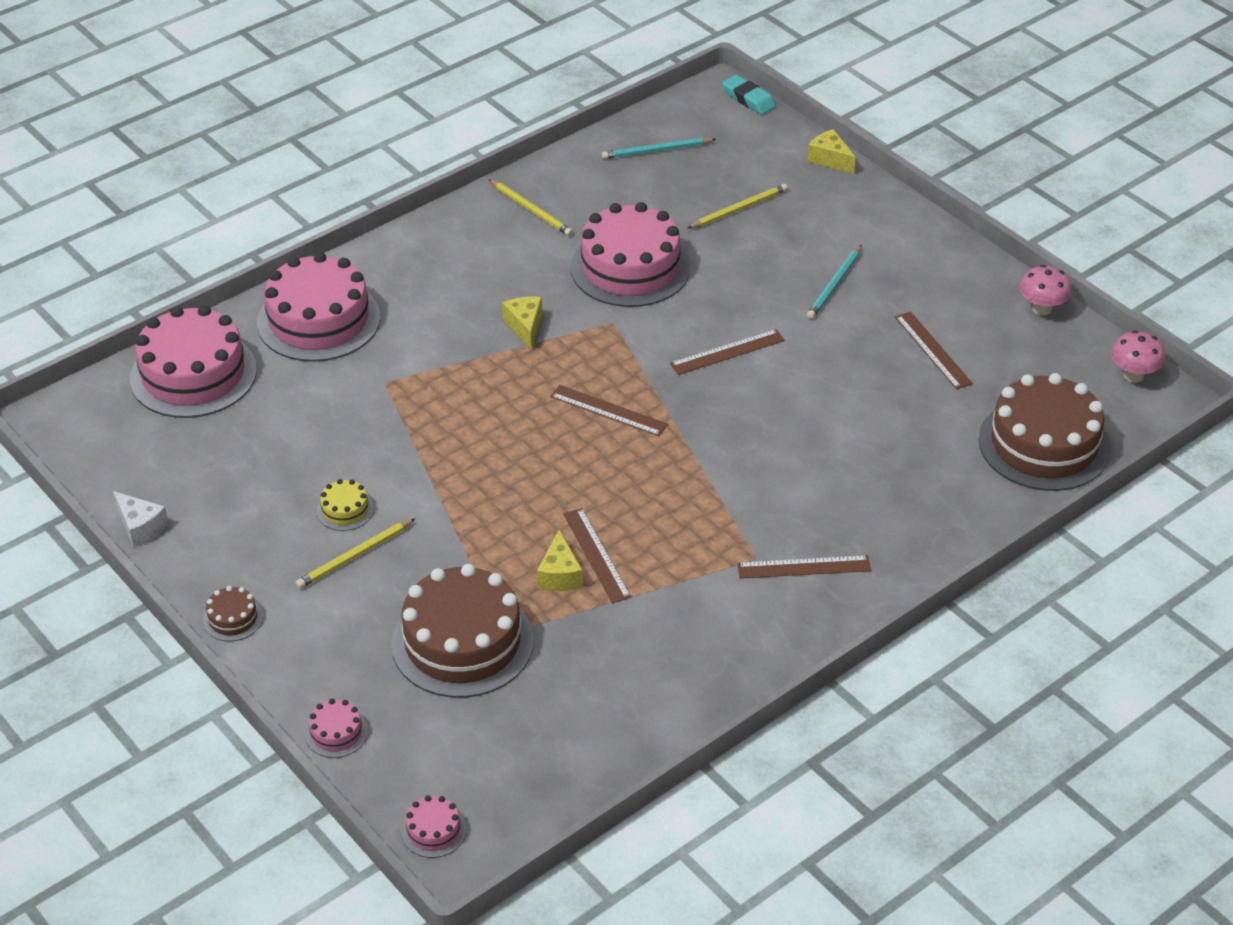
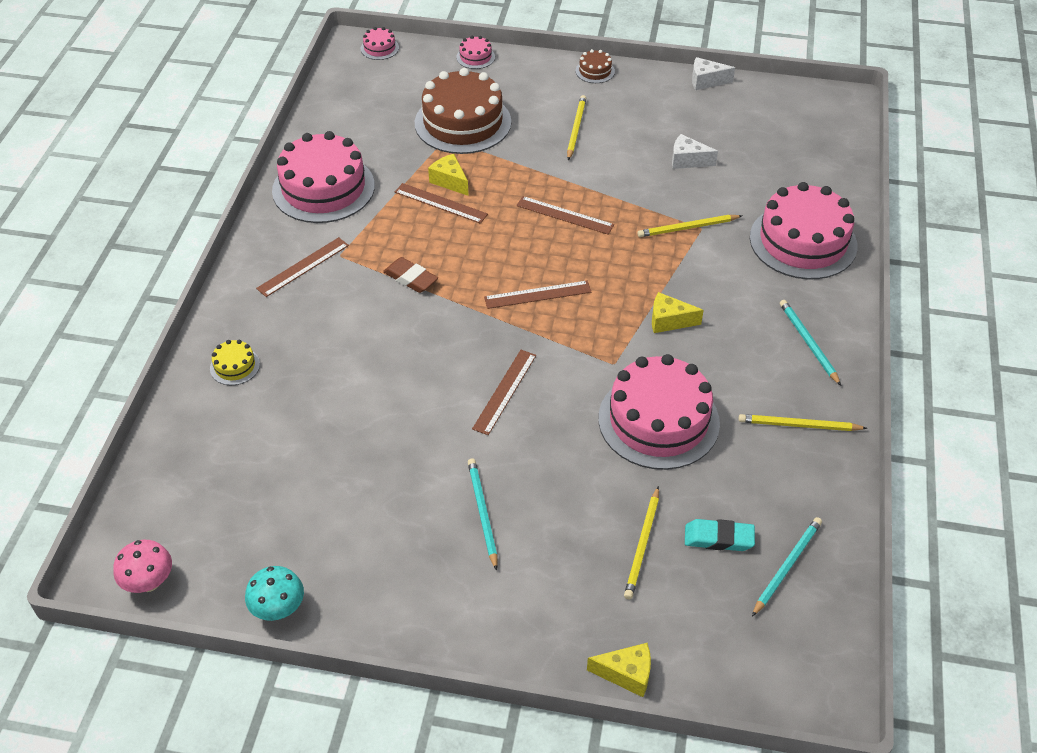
camera: 140 degrees right, 5 degrees up
(193, 374) = (815, 165): pink cake -> pink cake (323, 188)
(299, 451) = (687, 160): none -> white cheese
(345, 510) = (615, 147): yellow cake -> yellow cake (235, 366)
(397, 389) = (687, 228): none -> yellow pencil
(440, 251) = (808, 343): none -> turquoise pencil
(525, 327) = (669, 321): yellow cheese -> yellow cheese turned 150 degrees clockwise
(709, 493) = (410, 278): none -> brown eraser
(748, 99) = (789, 710): turquoise eraser -> turquoise eraser (718, 538)
(933, 350) = (345, 497): brown ruler -> brown ruler (564, 215)
(1041, 309) = (278, 609): pink mushroom -> turquoise mushroom
(1044, 444) = (191, 460): brown cake -> none

